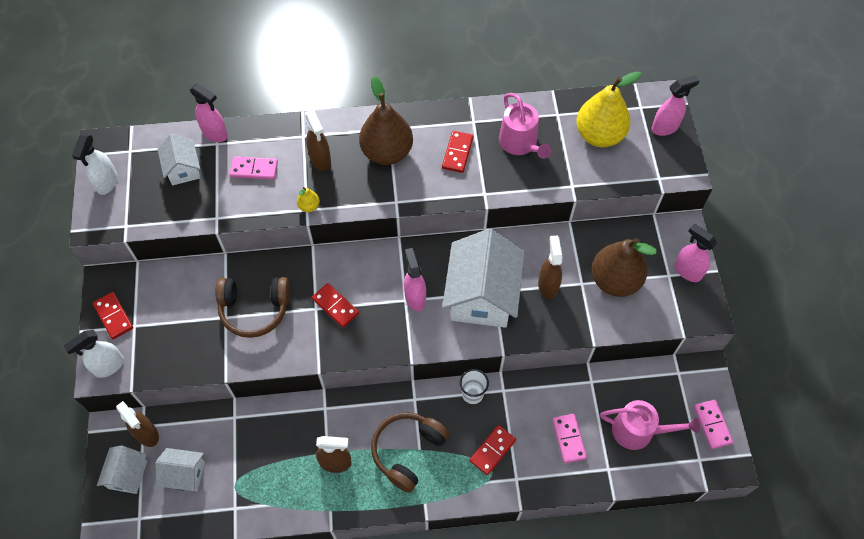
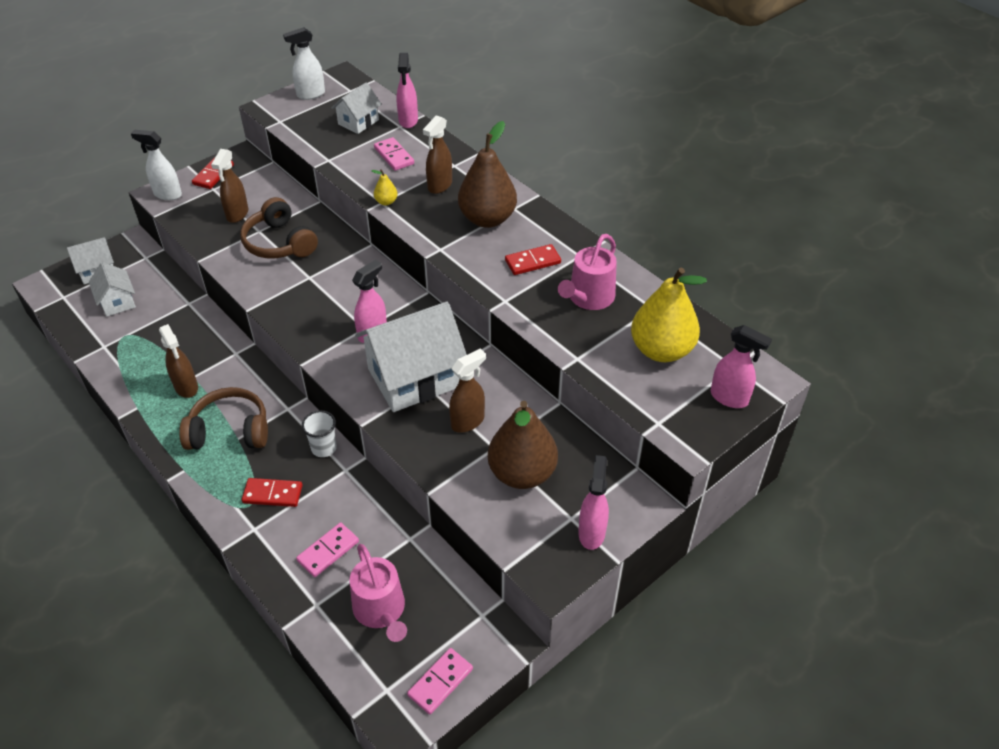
camera: 55 degrees right, 15 degrees down
(147, 434) = (140, 263): brown spray bottle -> brown spray bottle (237, 214)
(335, 306) = (321, 287): red domino -> none

